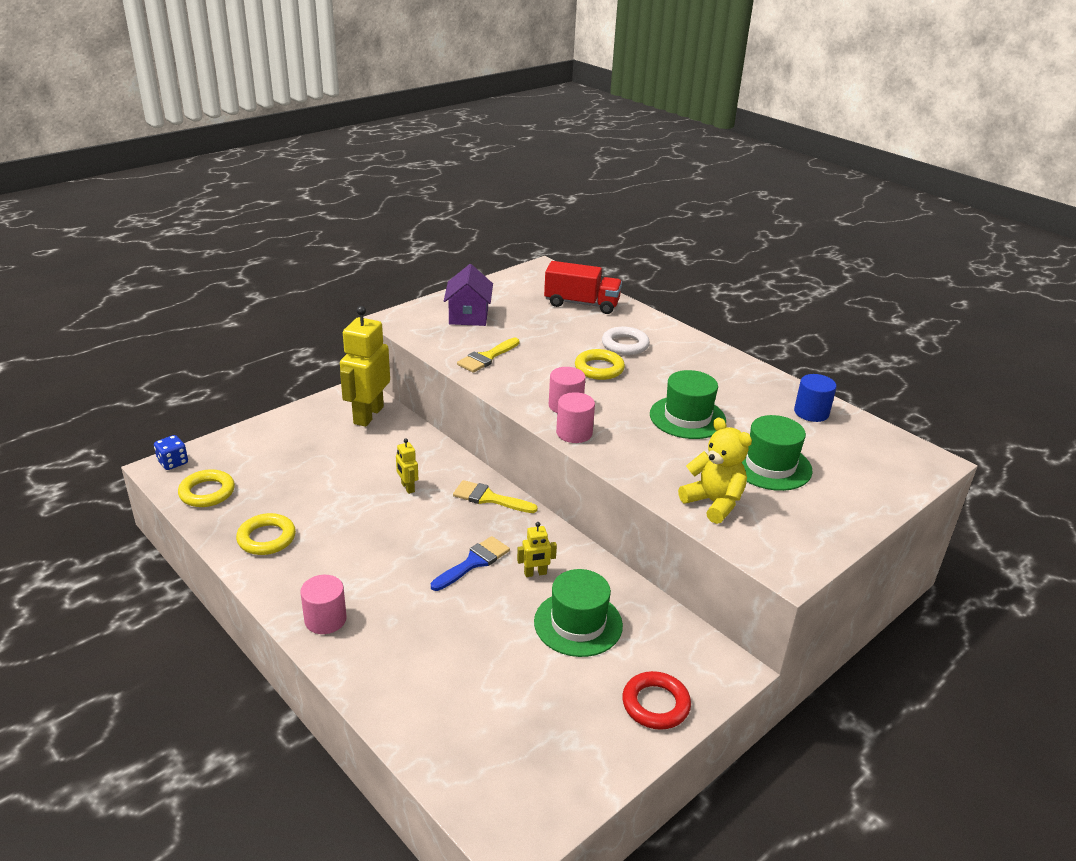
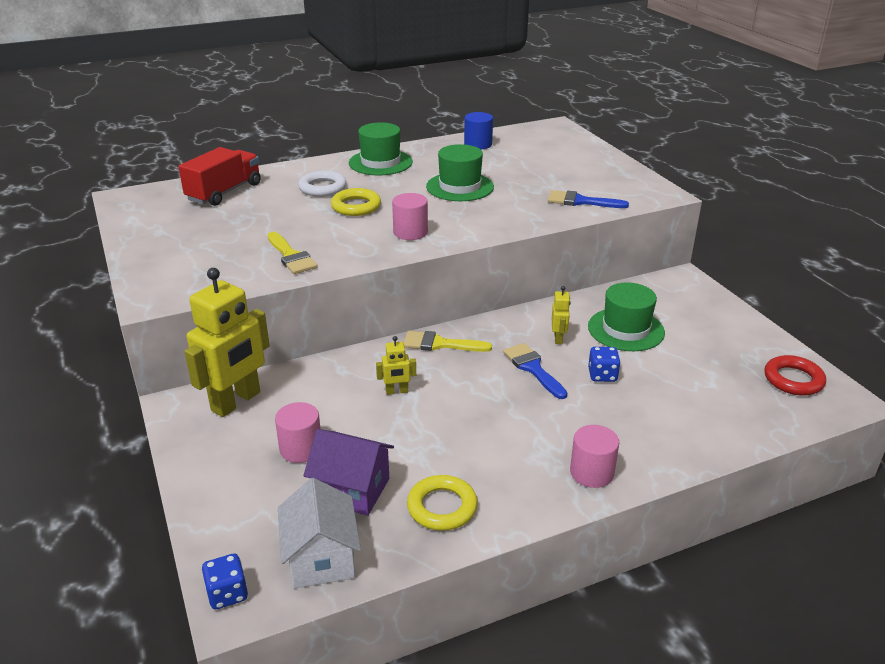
camera: 70 degrees left, 0 degrees up
(207, 492) = (321, 558): yellow ring -> white house
(368, 415) = (236, 402): yellow robot -> yellow robot turned 90 degrees counterclockwise
(468, 316) = (190, 253): purple house -> purple house (352, 490)
(481, 612) = (602, 375): none -> blue dice
(489, 498) = (440, 344): yellow brush -> yellow brush turned 60 degrees clockwise
(574, 433) = (458, 236): pink cylinder -> pink cylinder (301, 449)
(655, 704) = (716, 314): red ring -> red ring (793, 380)
(713, 503) = (581, 201): yellow teddy bear -> blue brush
(770, 466) = (541, 173): green hat -> green hat (380, 162)

